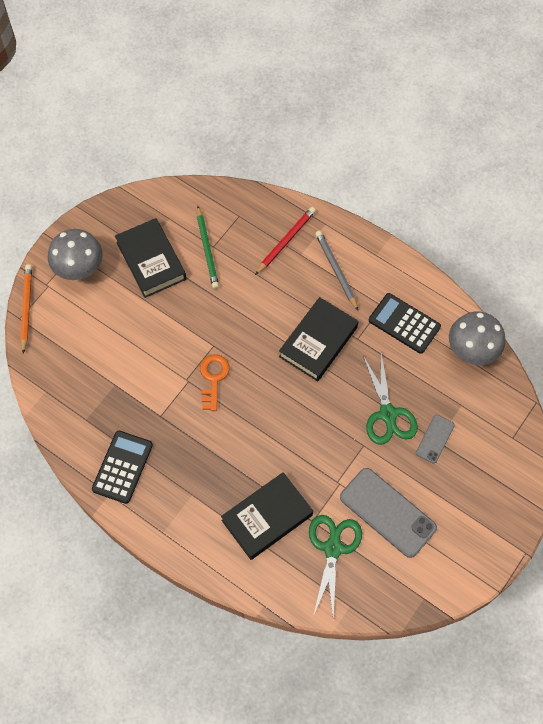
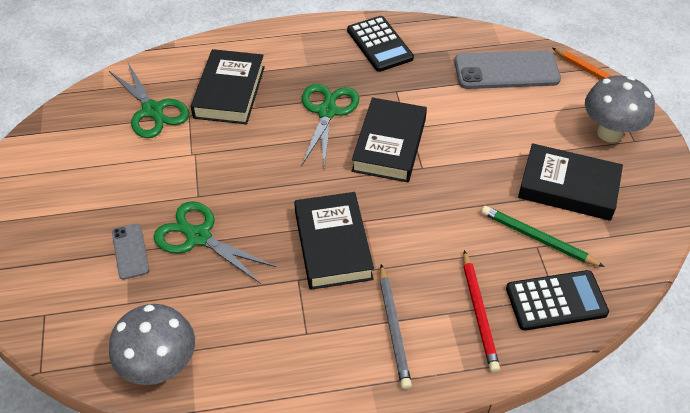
camera: 135 degrees right, 15 degrees down
(213, 378) = (389, 145): orange key -> black book
(222, 439) = (327, 112): none -> green scissors
(336, 270) = (393, 328): grey pencil -> grey pencil turned 60 degrees clockwise
(388, 512) = (126, 164): grey phone -> grey phone (506, 71)
(404, 323) = (264, 334): black calculator -> black calculator (556, 301)

